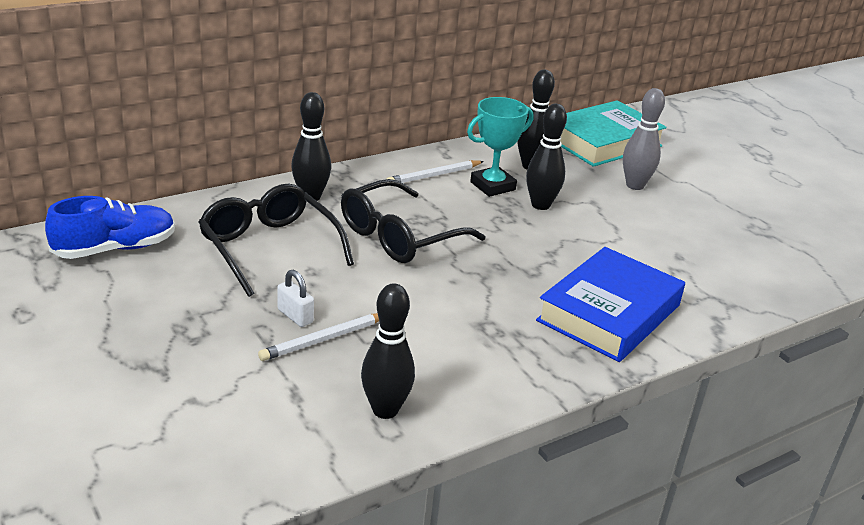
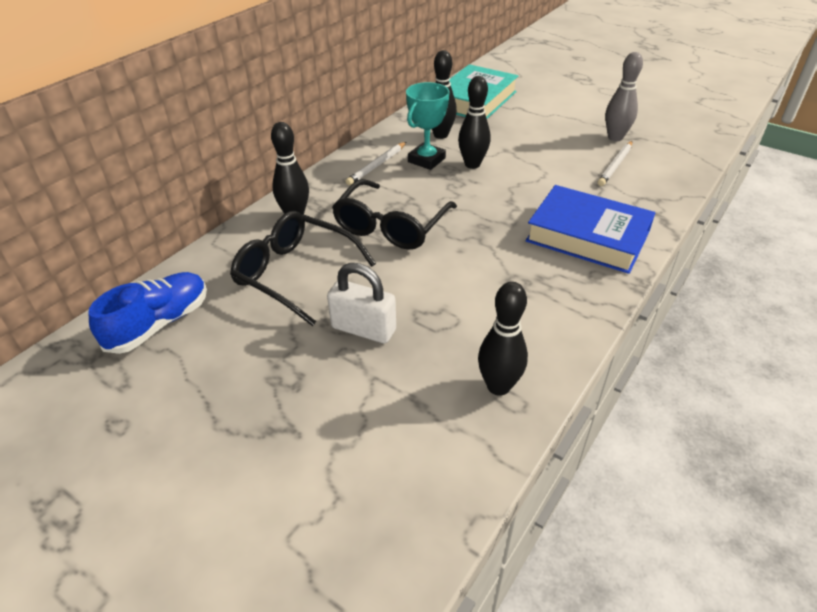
camera: 20 degrees left, 10 degrees up
(295, 316) = (363, 329): white padlock -> white padlock, size x1.70
(323, 339) = (402, 341): white pencil -> white pencil (615, 165)
(609, 313) = (587, 236): blue book -> blue book turned 75 degrees counterclockwise
(635, 185) = (523, 128): grey bowling pin -> grey bowling pin (615, 137)

